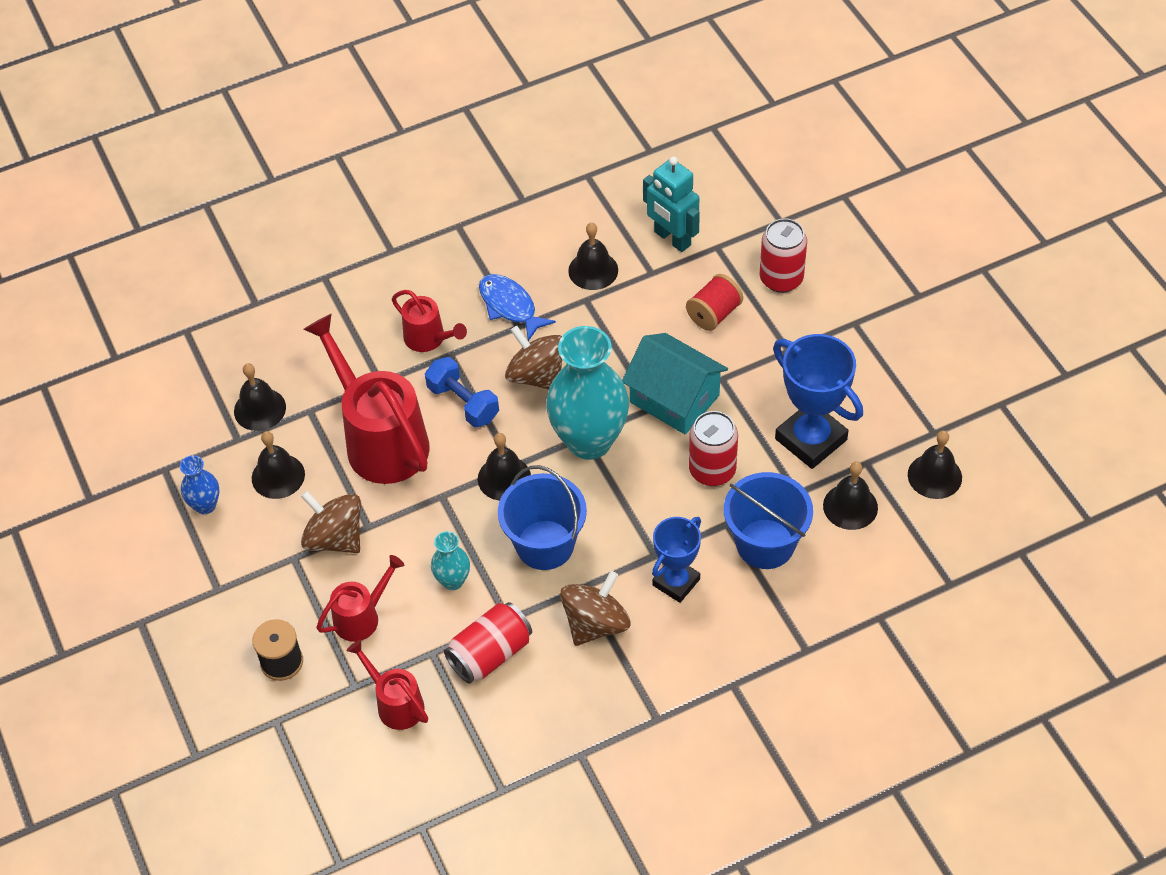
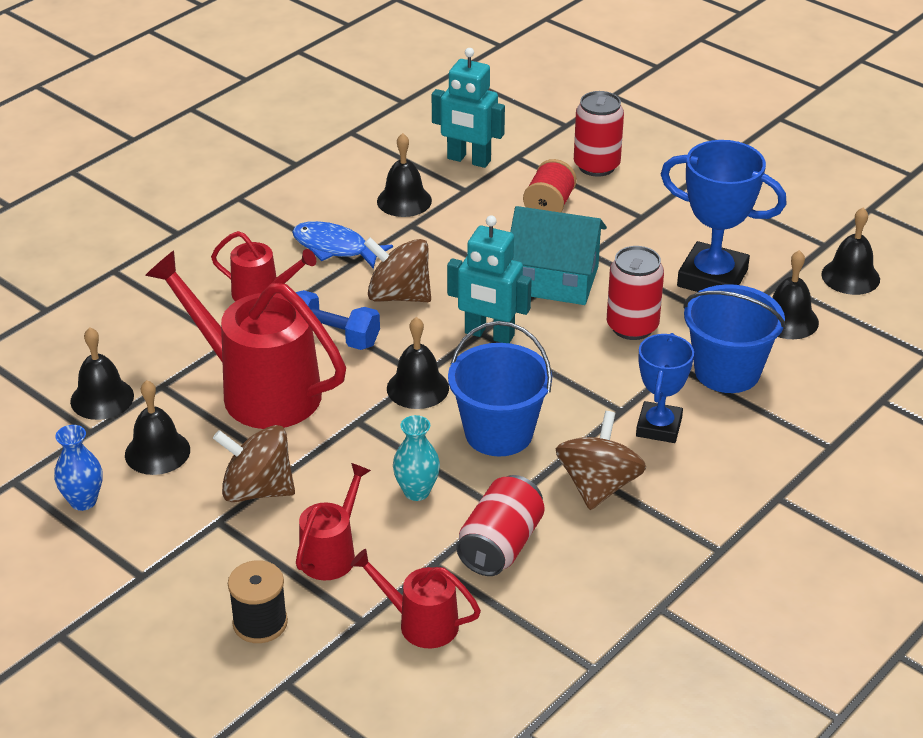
camera: 25 degrees left, 15 degrees down
(589, 441) = (489, 334): turquoise vase -> turquoise robot

